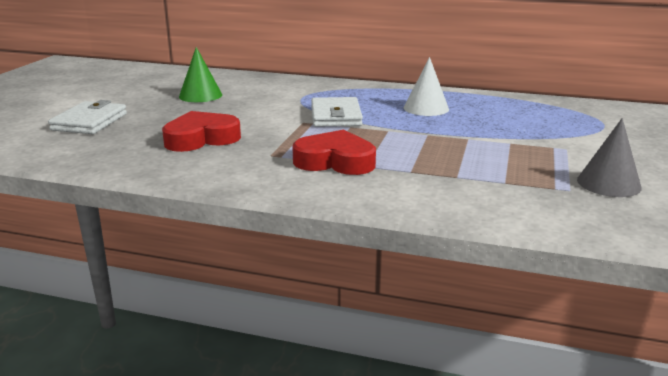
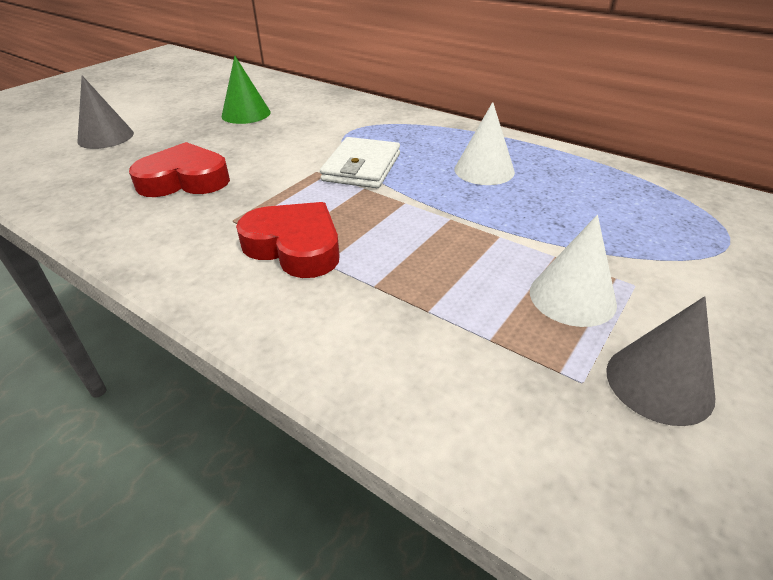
camera: 20 degrees right, 15 degrees up
(89, 122) = (106, 137): white wallet -> grey cone
(536, 158) = (572, 297): none -> white cone

